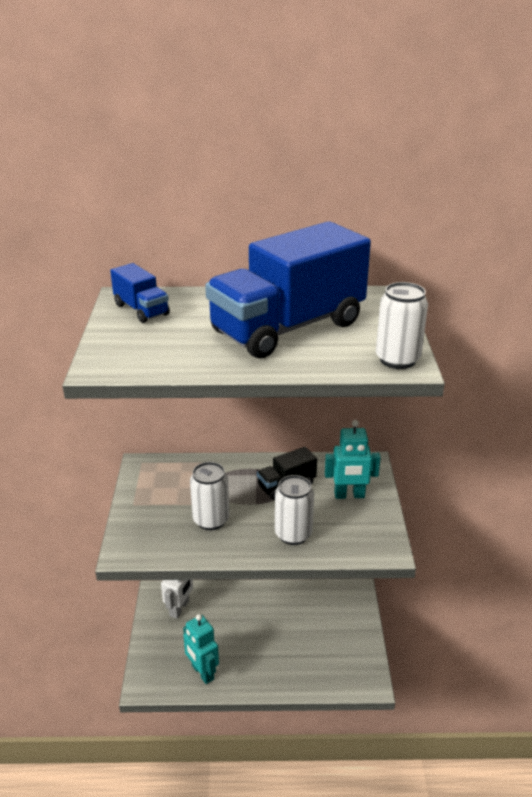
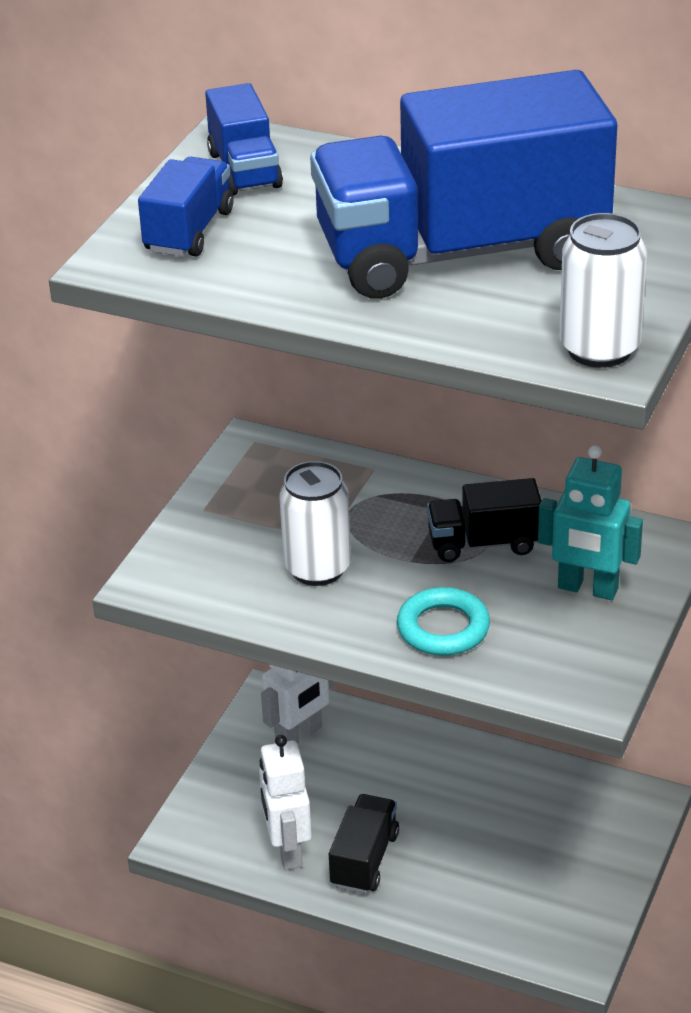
camera: 25 degrees right, 5 degrees up
(131, 344) = (189, 231): none -> blue truck
(202, 672) = (287, 850): turquoise robot -> white robot
(243, 664) = (364, 860): none -> black truck
(293, 534) = (443, 628): white can -> turquoise ring

